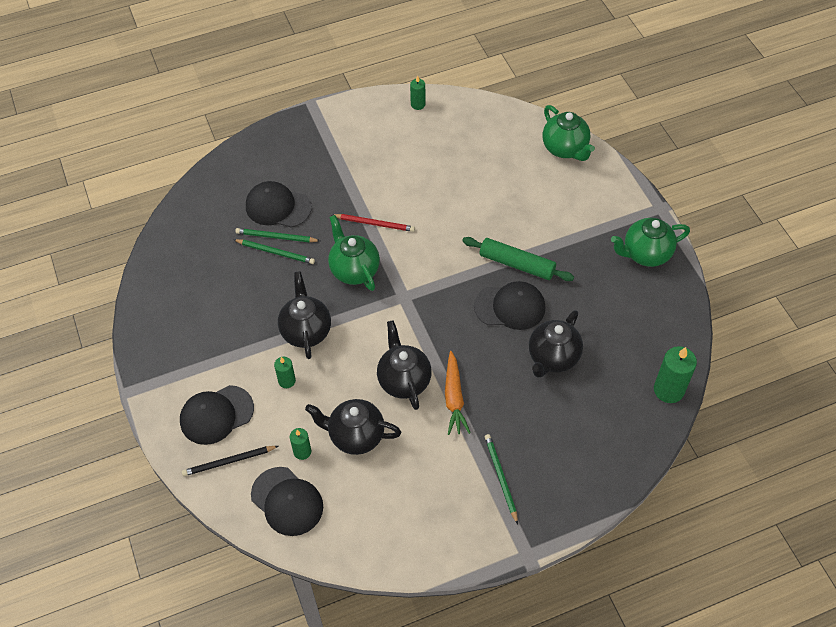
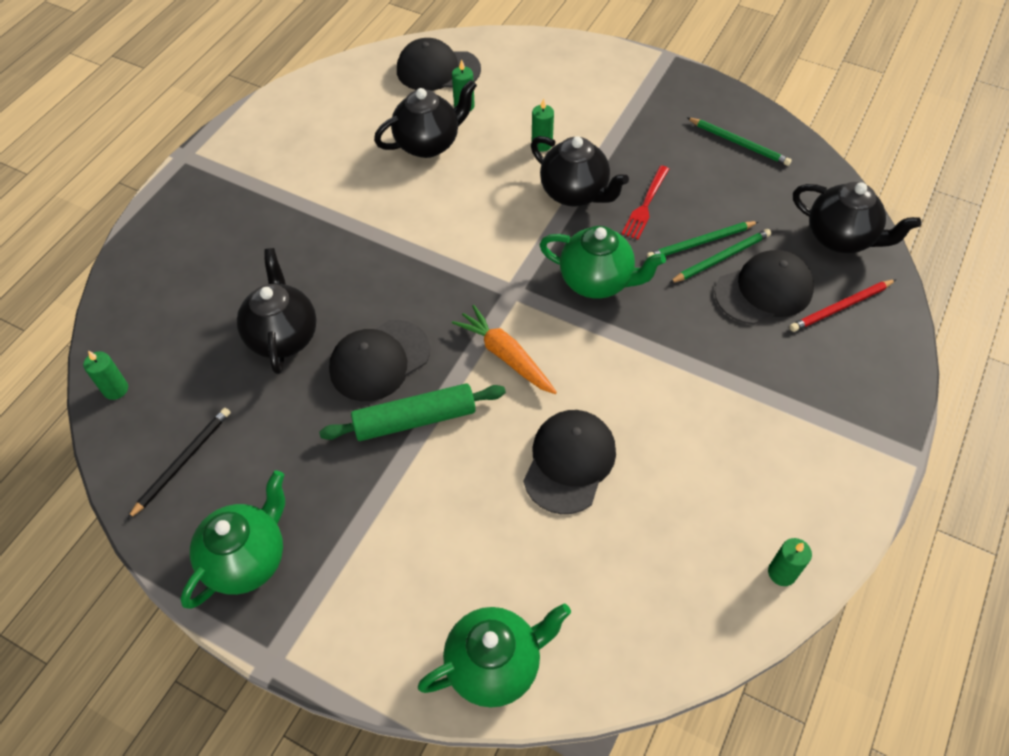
camera: 140 degrees right, 0 degrees up
(216, 415) = (571, 85): black cap -> black cap (569, 462)
(228, 461) = (519, 64): black pencil -> black pencil (183, 462)
(276, 294) = (645, 205): none -> red fork
(374, 224) = (635, 349): red pencil -> red pencil (840, 307)
(404, 380) = (428, 213): black teapot -> black teapot (840, 238)
(454, 398) = (361, 230): orange carrot -> orange carrot (505, 356)
(500, 477) = (255, 195): green pencil -> green pencil (739, 143)
(565, 149) = (495, 665): green teapot -> green teapot turned 135 degrees clockwise
(668, 390) = (115, 389): green candle -> green candle, size x0.57

